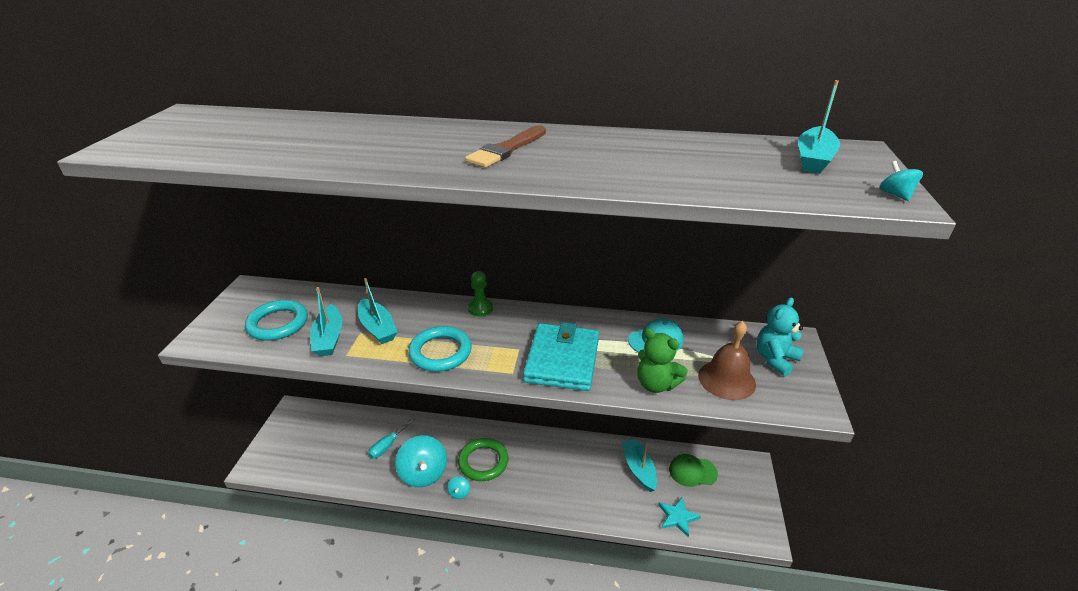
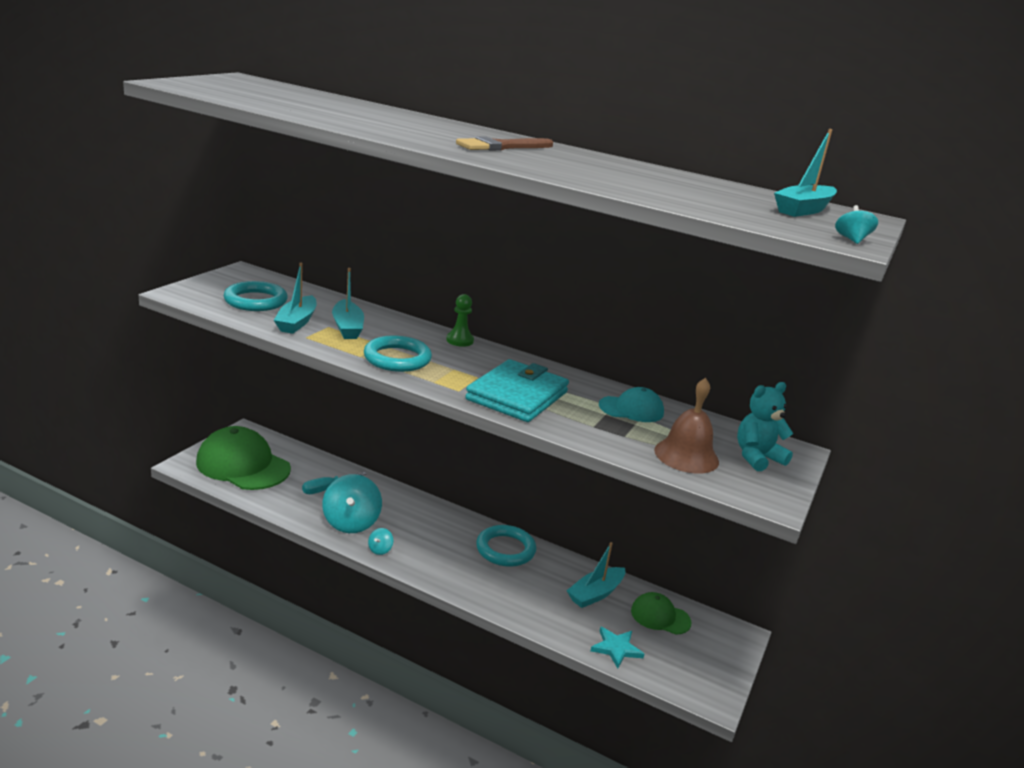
camera: 15 degrees right, 10 degrees down
(306, 447) = (243, 465): none -> green cap
(483, 462) = (421, 533): green ring -> none
(554, 452) = (505, 549): none -> turquoise ring
(638, 469) = (595, 594): turquoise boat -> turquoise boat turned 135 degrees counterclockwise
(656, 384) = (604, 437): green teddy bear -> none

